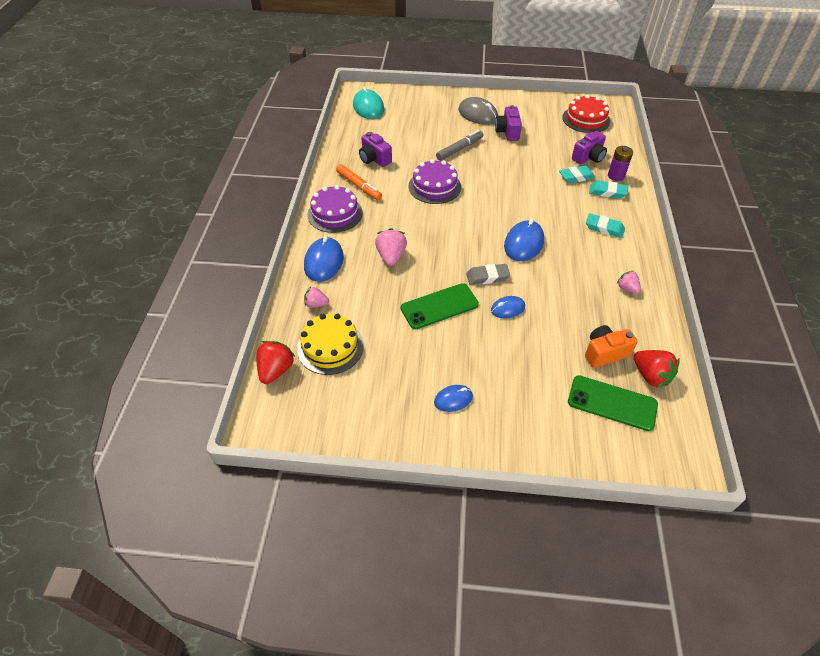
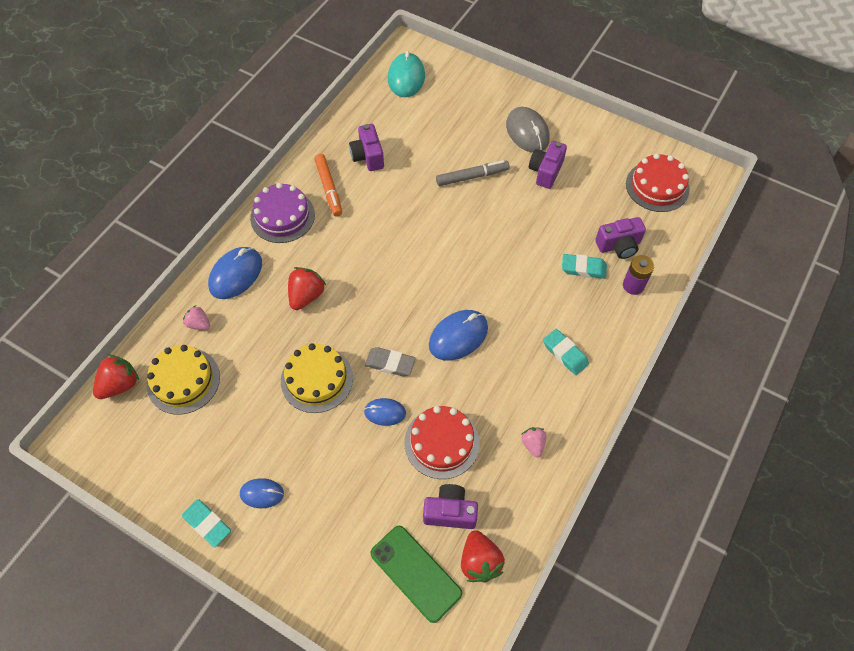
camera: 25 degrees right, 10 degrees up
(391, 257) = (306, 296): pink strawberry -> red strawberry
(434, 186) = (410, 220): purple cake -> none
(439, 306) = (317, 379): green phone -> yellow cake
(563, 312) = (441, 442): none -> red cake
(604, 353) = (450, 512): orange camera -> purple camera
(607, 192) = (605, 305): turquoise eraser -> turquoise eraser (207, 524)

